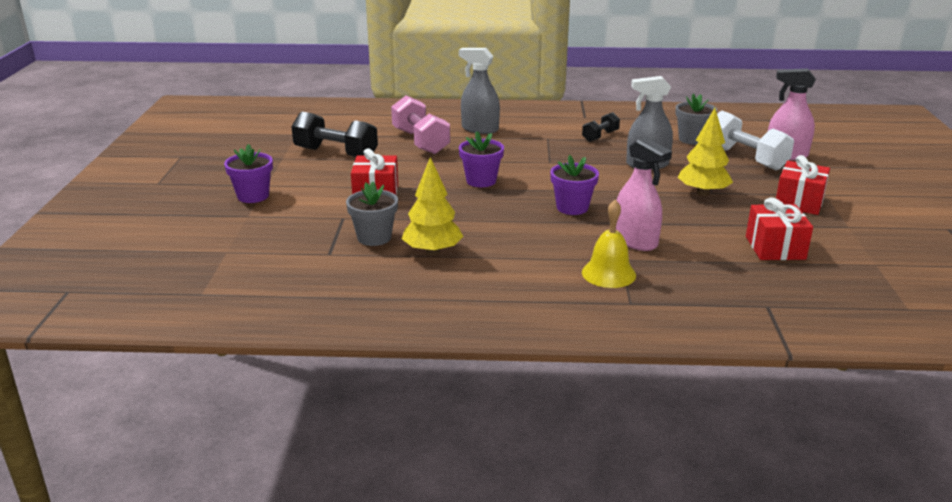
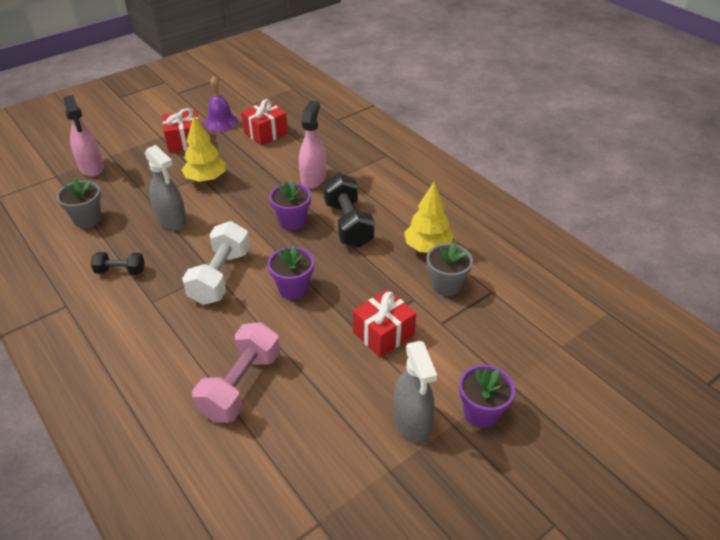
camera: 130 degrees left, 15 degrees up
(336, 153) = (334, 431): black dumbbell -> black dumbbell (348, 224)
(479, 129) = (165, 362): grey spray bottle -> grey spray bottle (412, 421)
(608, 273) = (365, 172): yellow bell -> none
(745, 158) = (114, 182): white dumbbell -> white dumbbell (220, 277)
(833, 231) = (221, 122): none -> purple bell

